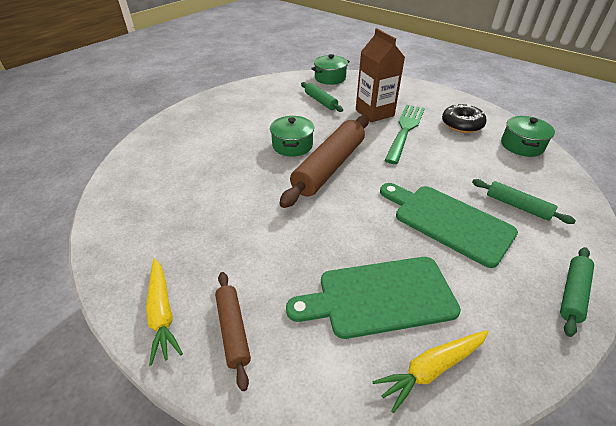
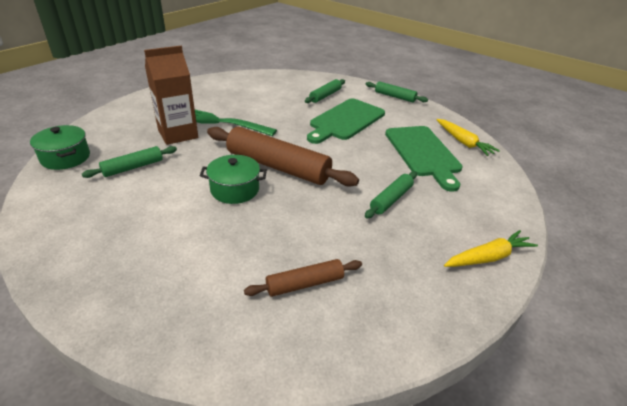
camera: 95 degrees left, 5 degrees down
(233, 330) = (481, 215): brown rolling pin -> brown rolling pin (305, 284)
(272, 244) = (391, 199): none -> green rolling pin
(461, 124) = (216, 96): black donut -> none
(522, 145) = (253, 80): green pot -> none

